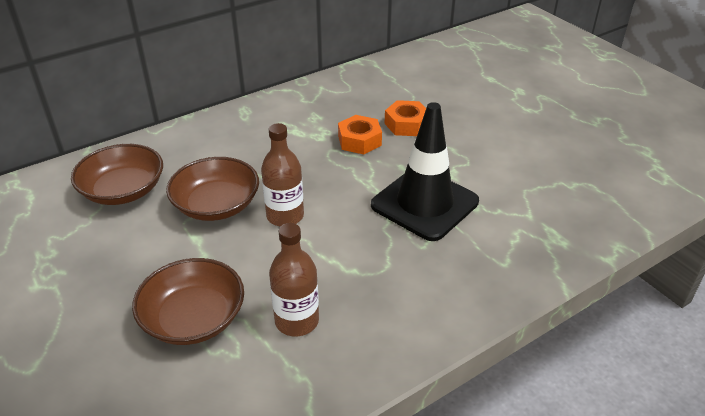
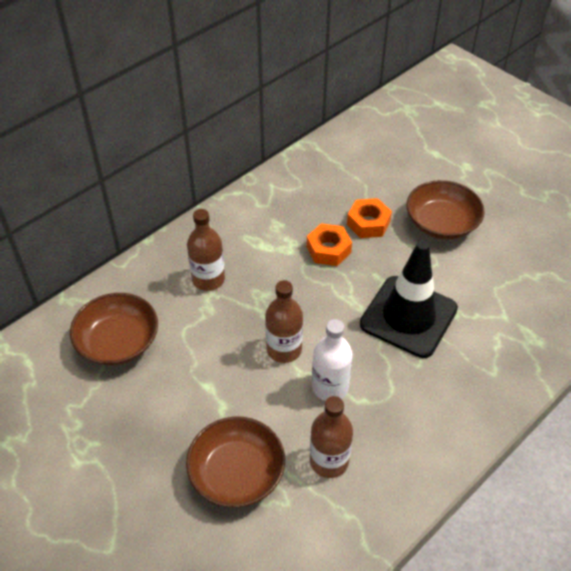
camera: 10 degrees left, 10 degrees up
(216, 205) = (215, 346): brown bowl -> brown bowl (441, 223)
(232, 151) = (208, 279): none -> brown bottle
(321, 254) = (330, 387): none -> white bottle

